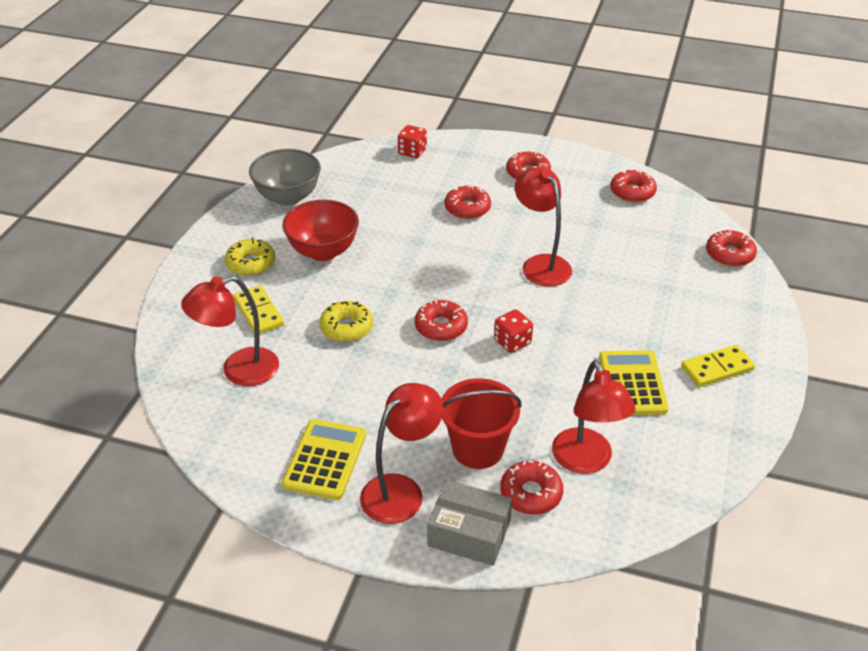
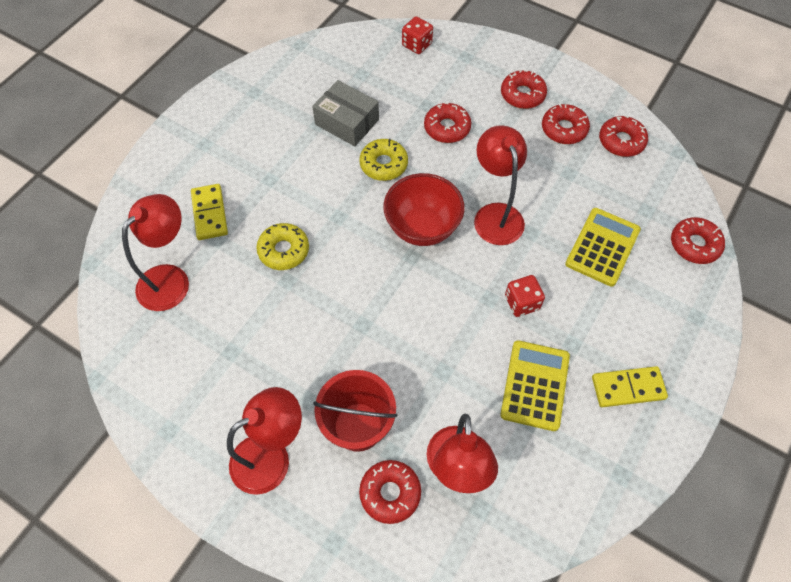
camera: 15 degrees right, 20 degrees up
(239, 371) = (171, 279): red lamp -> red lamp turned 135 degrees clockwise
(251, 263) = (221, 152): yellow donut -> yellow donut (383, 164)
(288, 197) = (280, 79): grey bowl -> none
(323, 251) = (291, 153): red bowl -> red bowl (422, 227)
(325, 460) = (214, 402): yellow calculator -> yellow calculator (602, 247)
(441, 327) = (372, 270): red donut -> red donut (564, 129)
(469, 533) = (317, 523): grey box -> grey box (347, 122)
(512, 342) = (434, 305): red dice -> red dice (522, 303)

